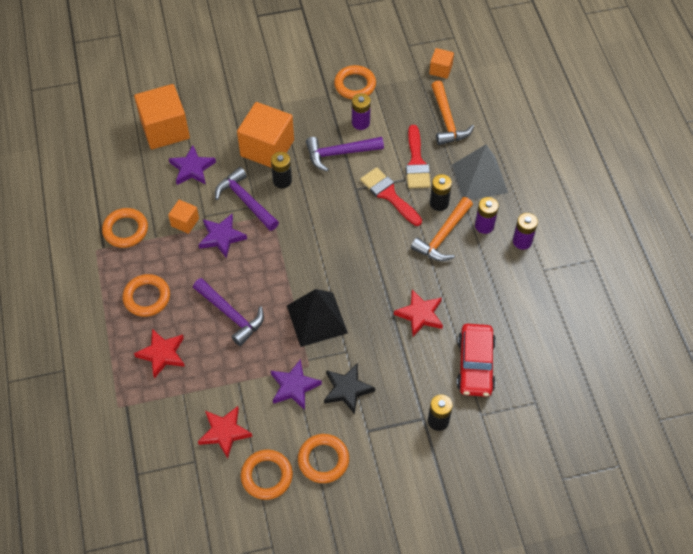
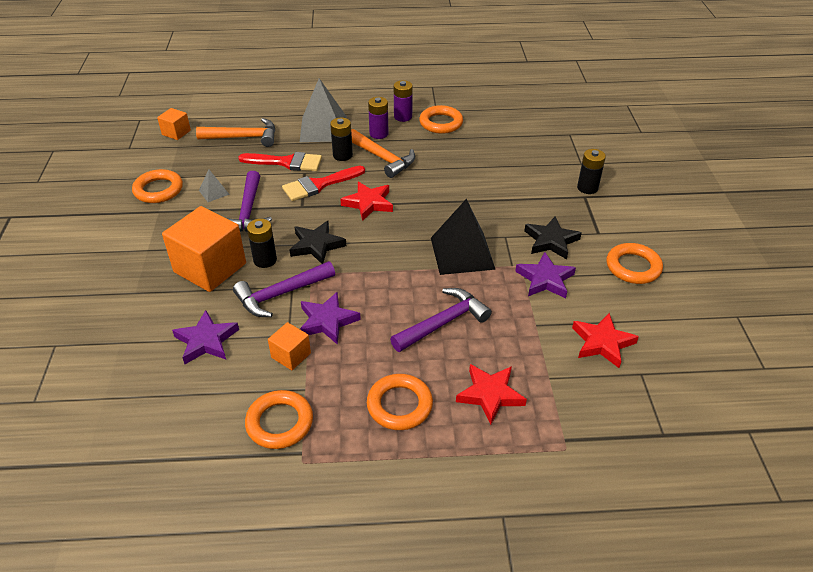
camera: 80 degrees left, 15 degrees down
(165, 129) = (123, 365): orange cube -> none
(267, 476) = (655, 312): orange ring -> orange ring (441, 123)
(306, 211) = (316, 245): none -> black star
(360, 123) = (214, 192): purple battery -> grey pyramid
(420, 315) = (470, 183): red star -> red star (368, 203)
(475, 365) = (529, 159): red car -> none

